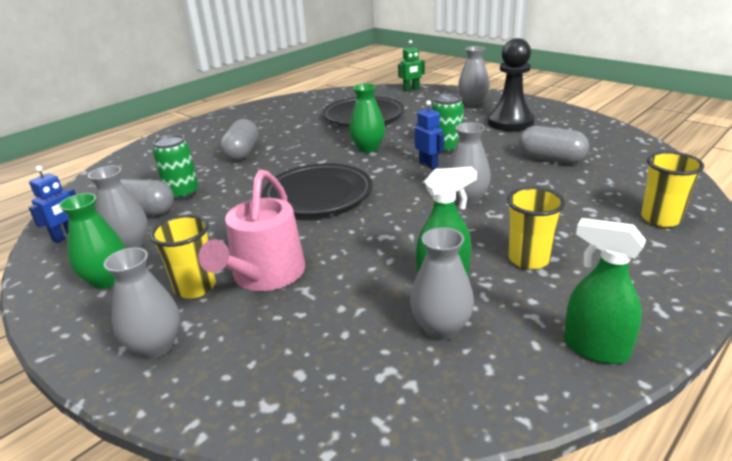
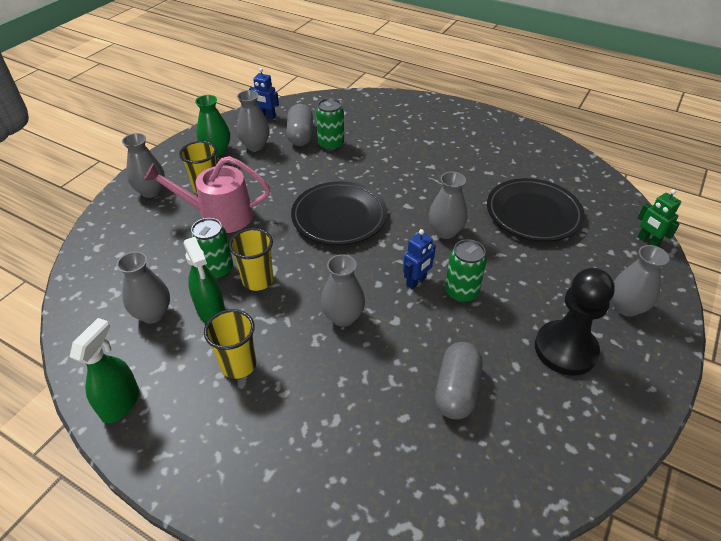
camera: 75 degrees right, 15 degrees up
(242, 153) = (413, 154): grey capsule -> none
(368, 148) = (445, 231): green vase -> grey vase
(373, 275) = (217, 270): none -> green can
(660, 219) = (319, 486): yellow cup -> yellow cup (258, 280)

